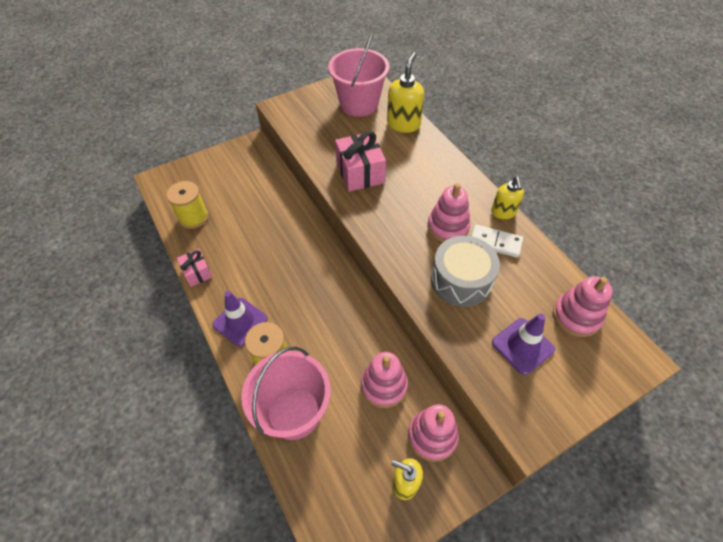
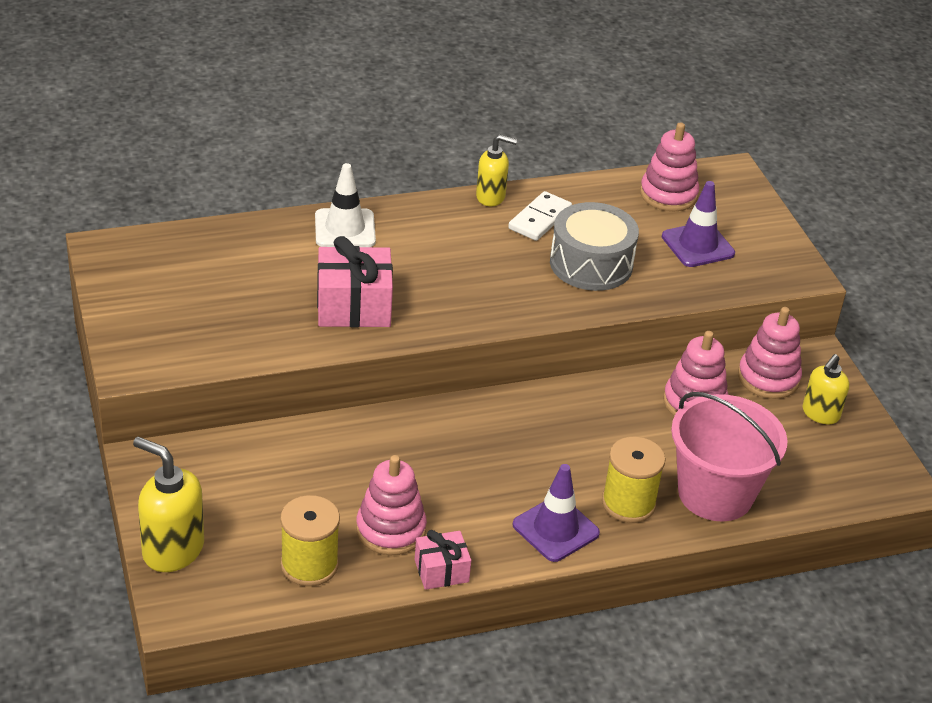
camera: 80 degrees left, 15 degrees down
(359, 104) = (181, 272): pink bucket -> none
(403, 124) = (262, 237): yellow soap dispenser -> yellow soap dispenser (172, 550)
(429, 154) = (345, 229): none -> white traffic cone
(448, 227) = (498, 251): pink stacking toy -> pink stacking toy (391, 530)

